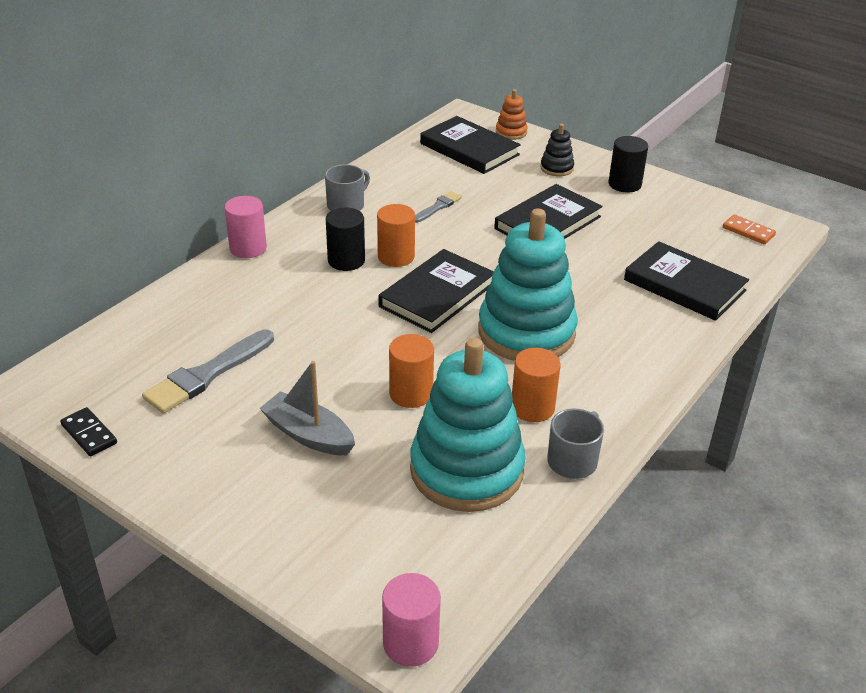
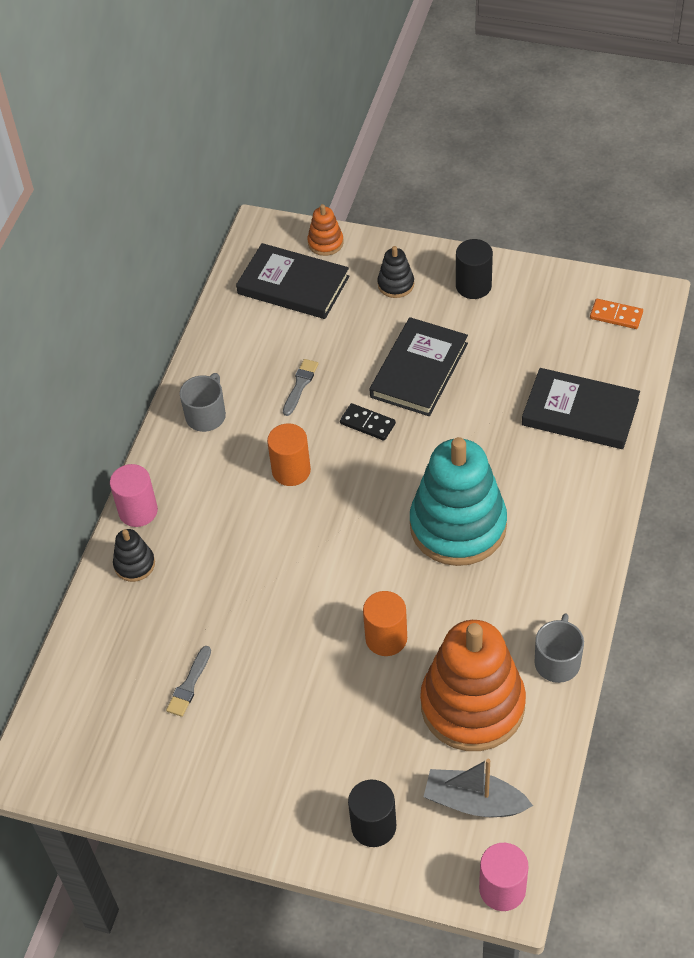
camera: 15 degrees left, 15 degrees up
(89, 434) = (122, 791): black domino -> black domino (367, 423)
(207, 374) = (189, 685): grey brush -> grey brush, size x0.54
(220, 280) = (134, 564): none -> black stacking toy
(308, 435) = (318, 718): grey boat -> grey boat (474, 802)
(346, 260) = (245, 493): black cylinder -> black cylinder (373, 826)
(437, 295) = (354, 508): black book -> none
(466, 470) = (472, 705): turquoise stacking toy -> orange stacking toy
(532, 407) = (500, 615): orange cylinder -> none

